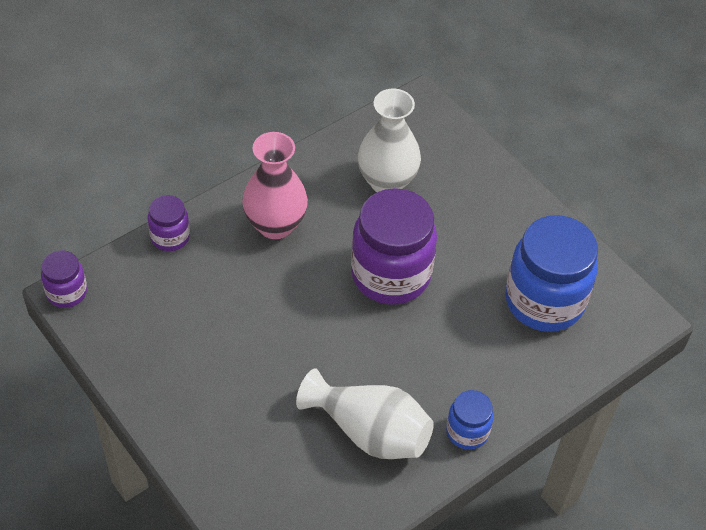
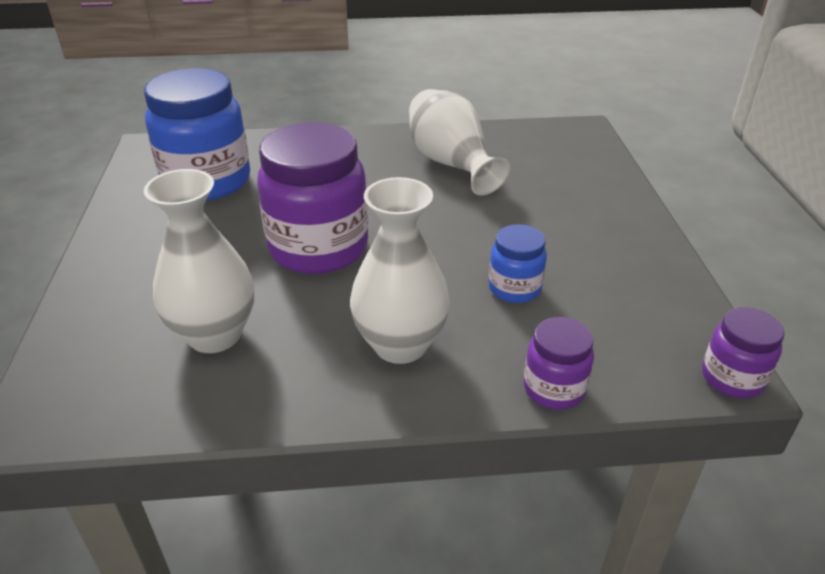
camera: 145 degrees left, 15 degrees down
(275, 225) = (400, 345): pink vase -> white vase
(467, 432) = (373, 141): blue jar -> blue jar (514, 288)

